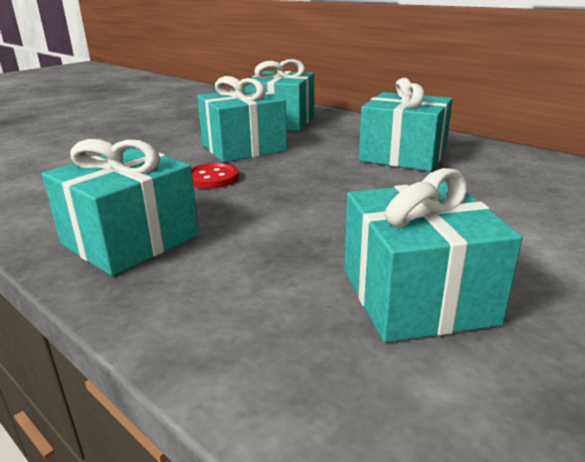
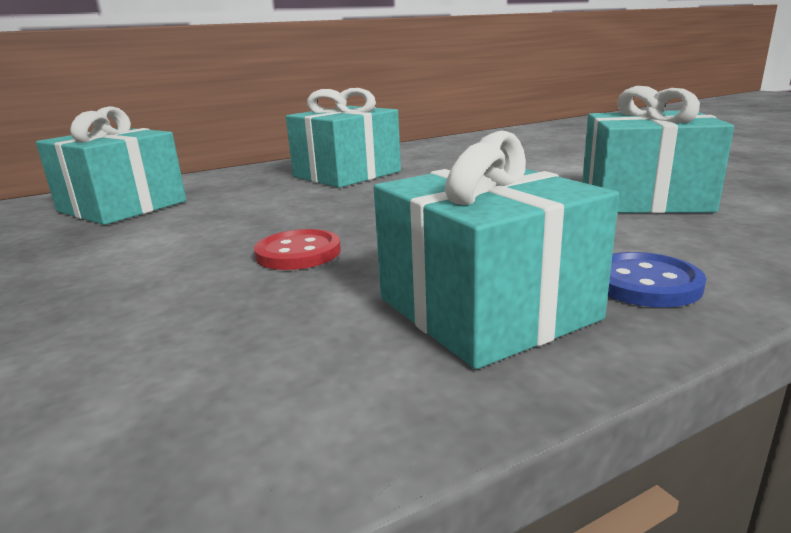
camera: 70 degrees left, 5 degrees down
(170, 291) = (644, 283): none -> blue button
(243, 148) = (197, 231): turquoise gift -> none

